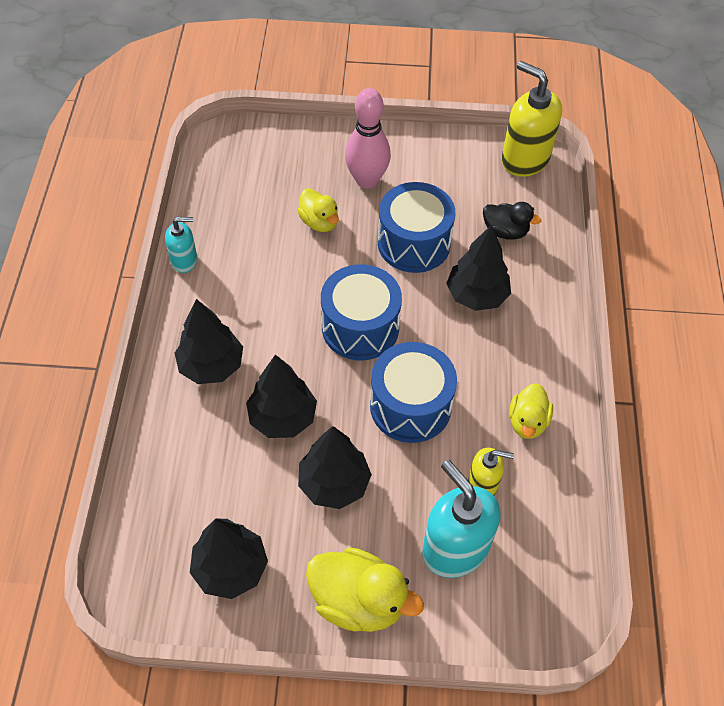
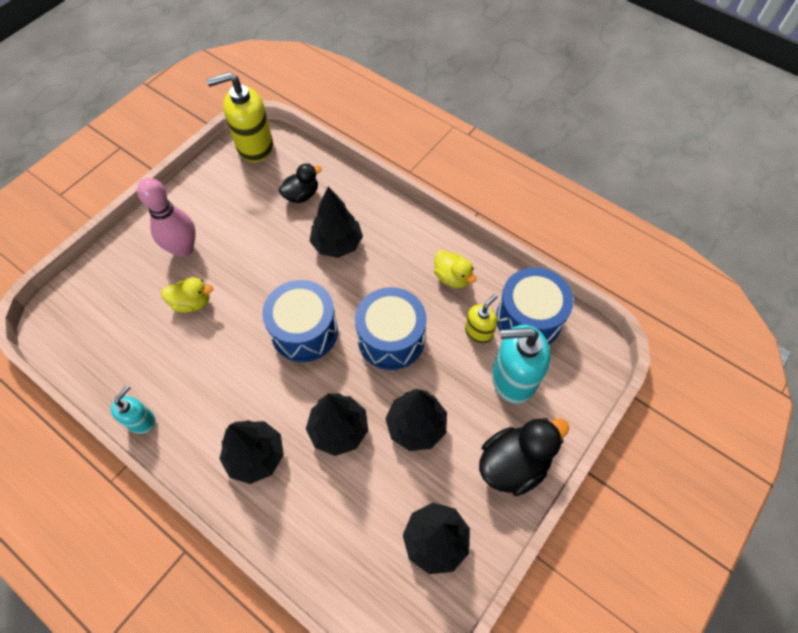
camera: 55 degrees left, 5 degrees up
(358, 601) = (513, 464): yellow duck -> black duck
(414, 243) = (264, 254): blue drum -> blue drum (528, 319)

